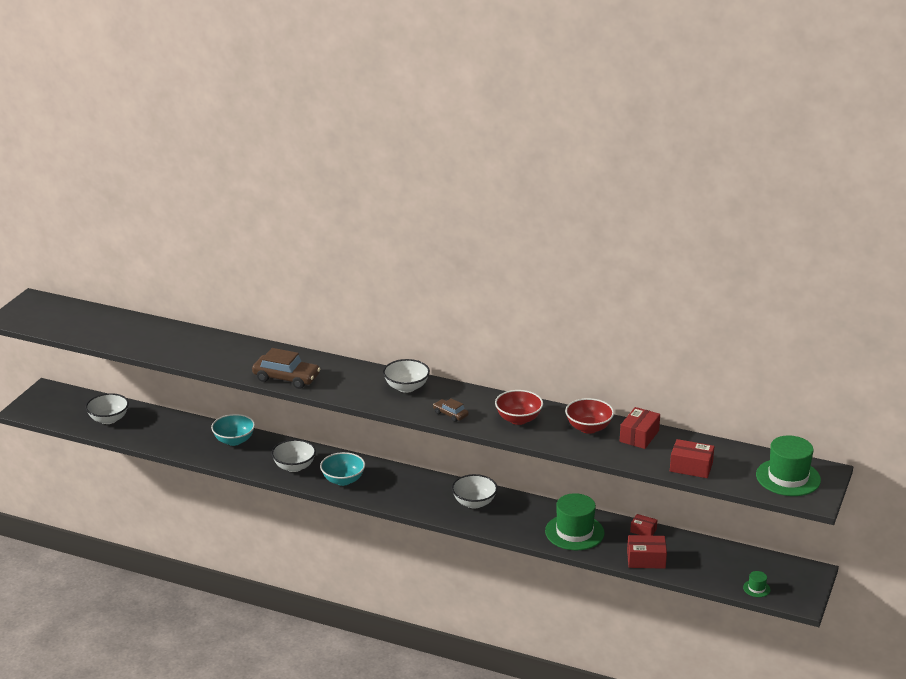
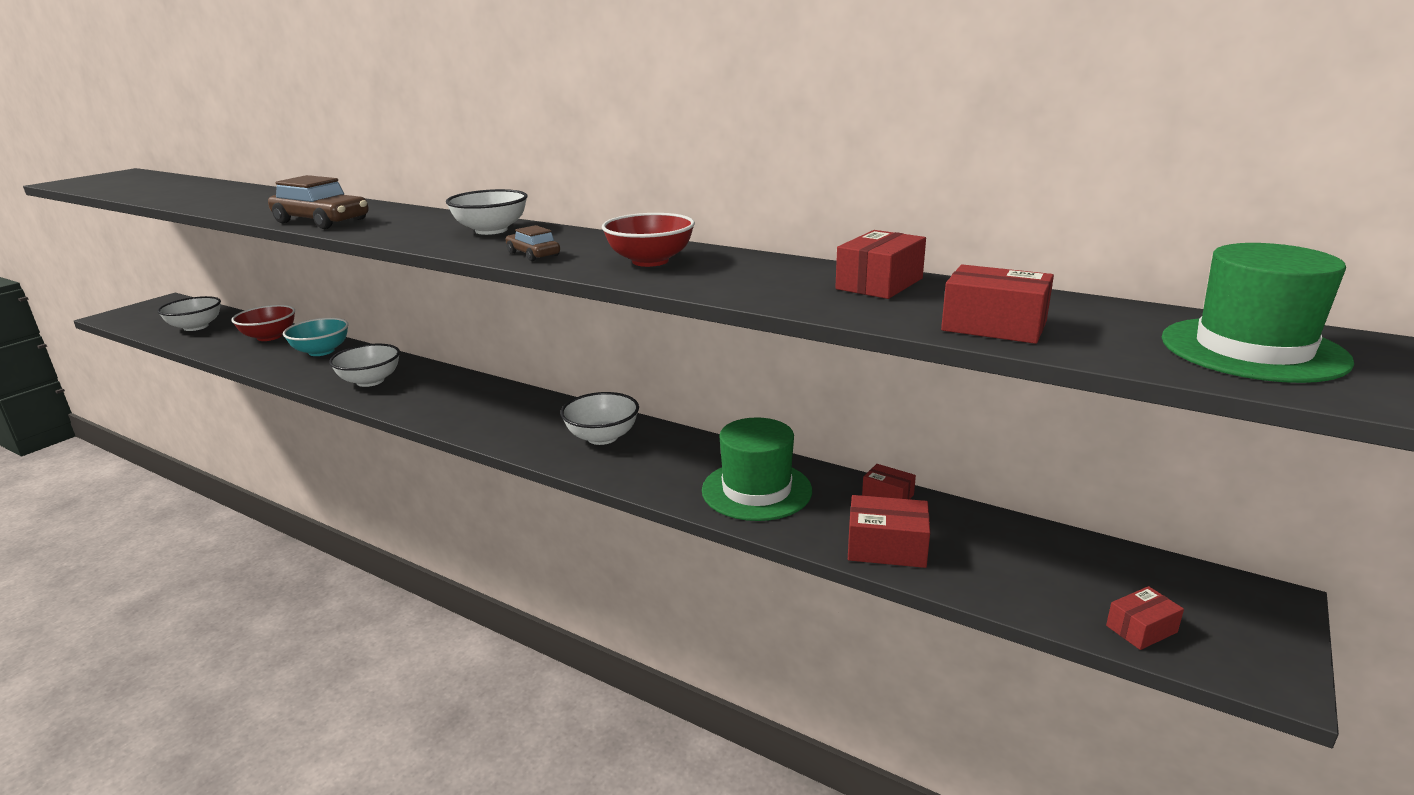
camera: 10 degrees right, 5 degrees down
(343, 480) = (423, 399): turquoise bowl -> none
(588, 428) = (779, 272): red bowl -> red bowl (269, 337)
(756, 588) = (1141, 629): green hat -> red box

